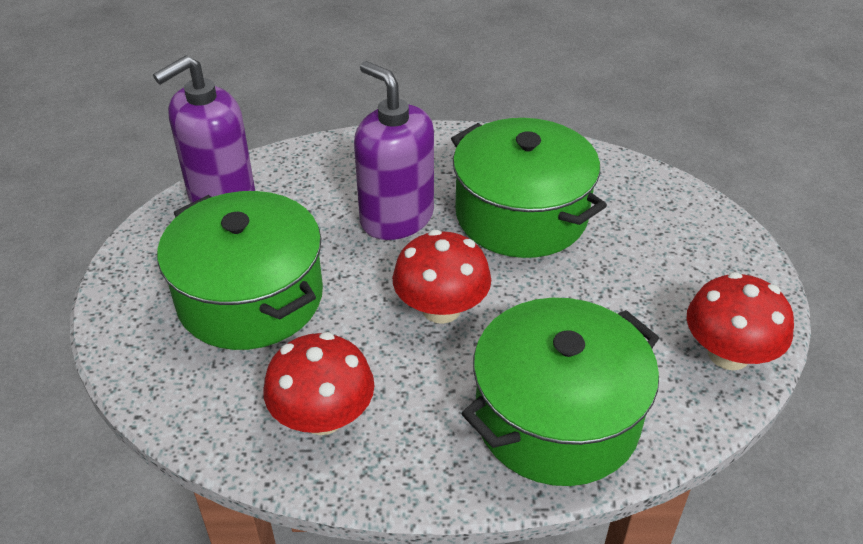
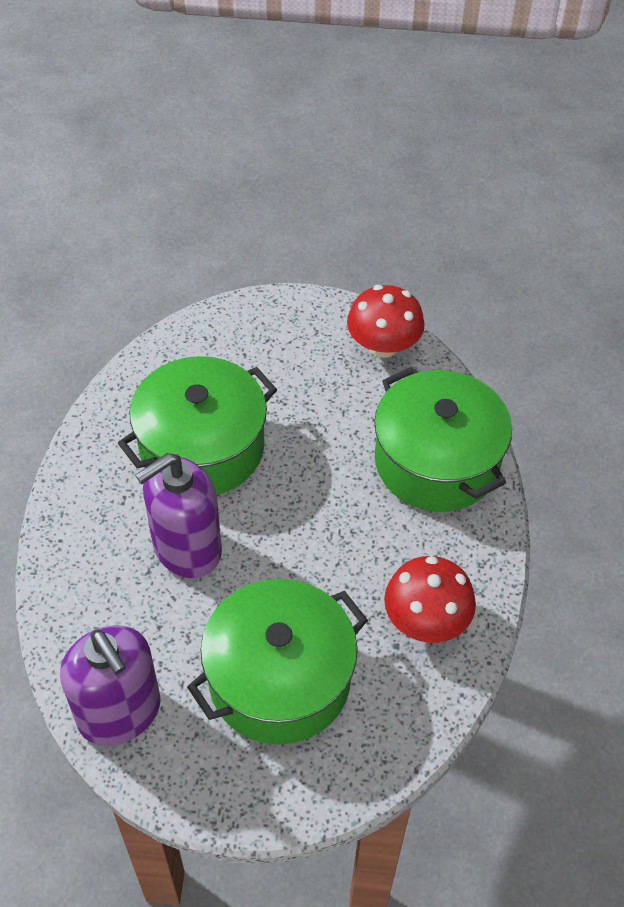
camera: 85 degrees left, 10 degrees up
(441, 308) = (314, 524): red mushroom -> none

